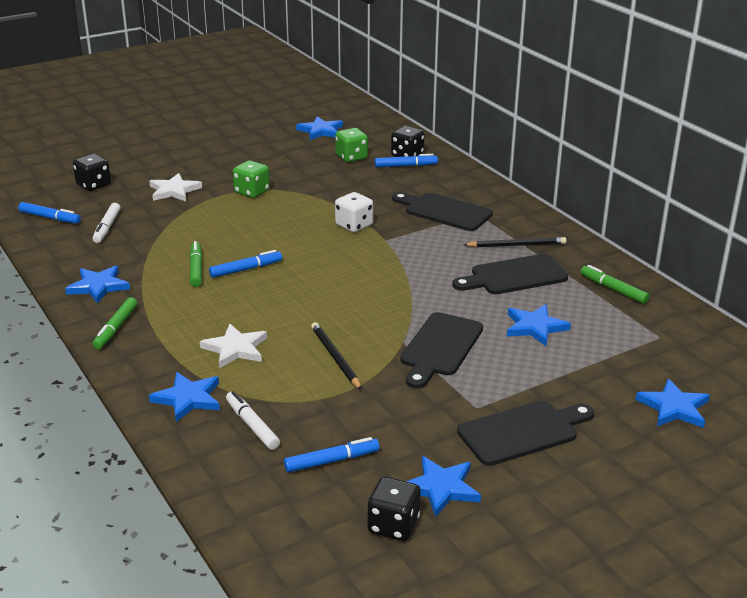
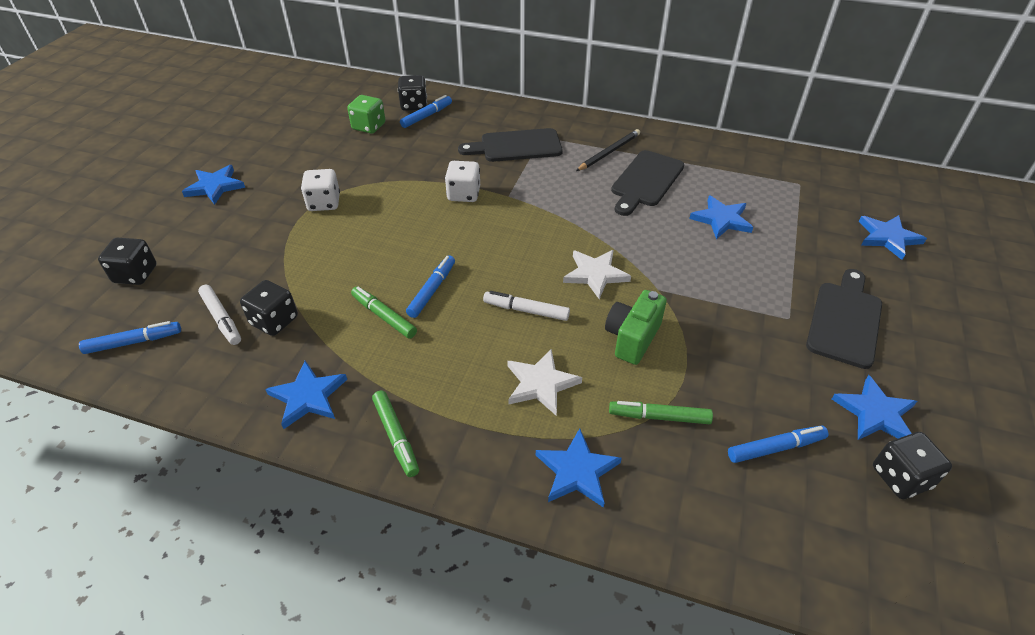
camera: 40 degrees left, 15 degrees up
(132, 242) = (274, 321): none -> black dice
(174, 191) = (241, 238): white star -> white star (595, 274)
(252, 192) = (324, 203): green dice -> white dice
(252, 425) = (669, 459): white marker -> white marker (526, 310)
(321, 131) = (304, 111): blue star -> blue star (215, 187)
(332, 461) = (775, 448): blue marker -> blue marker turned 45 degrees clockwise
(335, 358) = (632, 338): black pencil -> green camera
(440, 347) = (689, 278): black cutting board -> none
(613, 289) = (720, 159): green marker -> green marker (659, 417)

